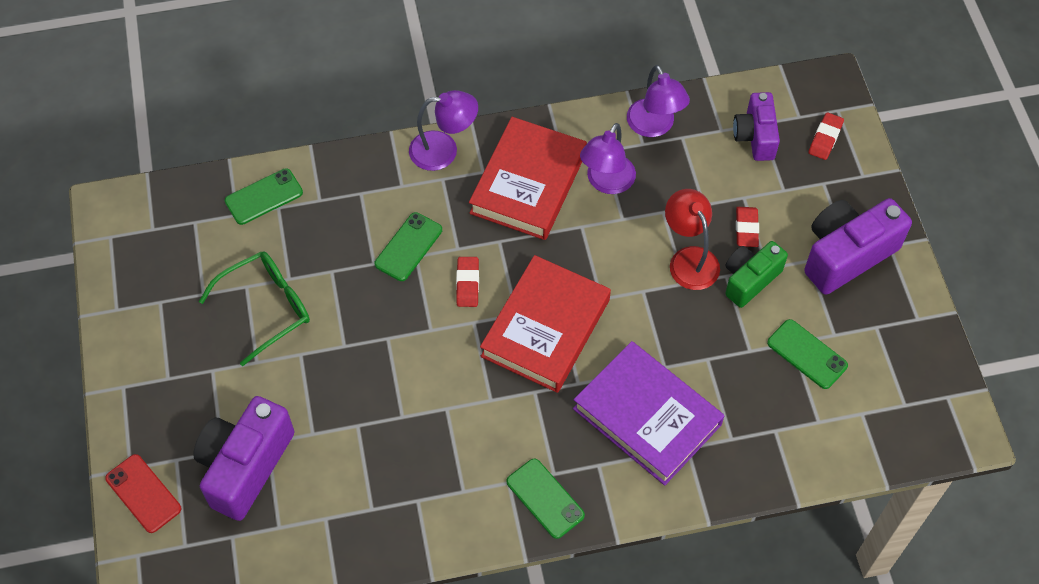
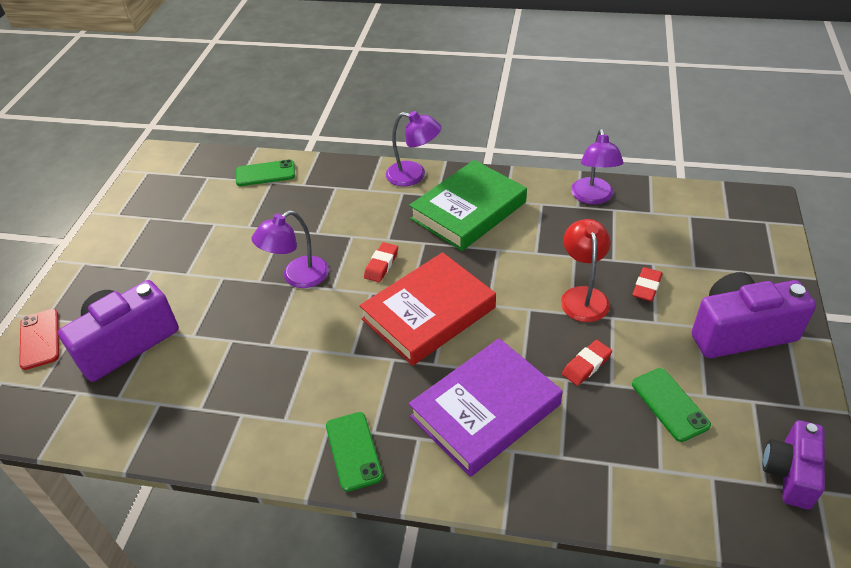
camera: 25 degrees right, 15 degrees down
(266, 308) = (219, 241): green glasses -> none
(408, 247) = (350, 229): green phone -> none
(528, 183) = (468, 210): red book -> green book
(606, 182) = (534, 225): purple lamp -> purple lamp (297, 277)
(647, 416) = (485, 410): purple book -> purple book turned 75 degrees clockwise
(749, 280) = (634, 326): green camera -> none
(755, 136) = (681, 223): purple camera -> purple camera (790, 473)
(825, 138) = (747, 239): red eraser -> red eraser (586, 365)

